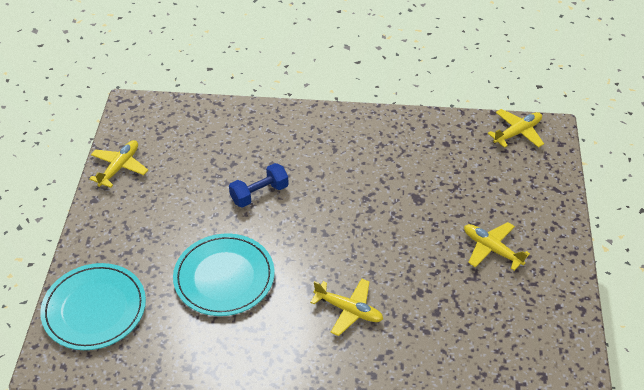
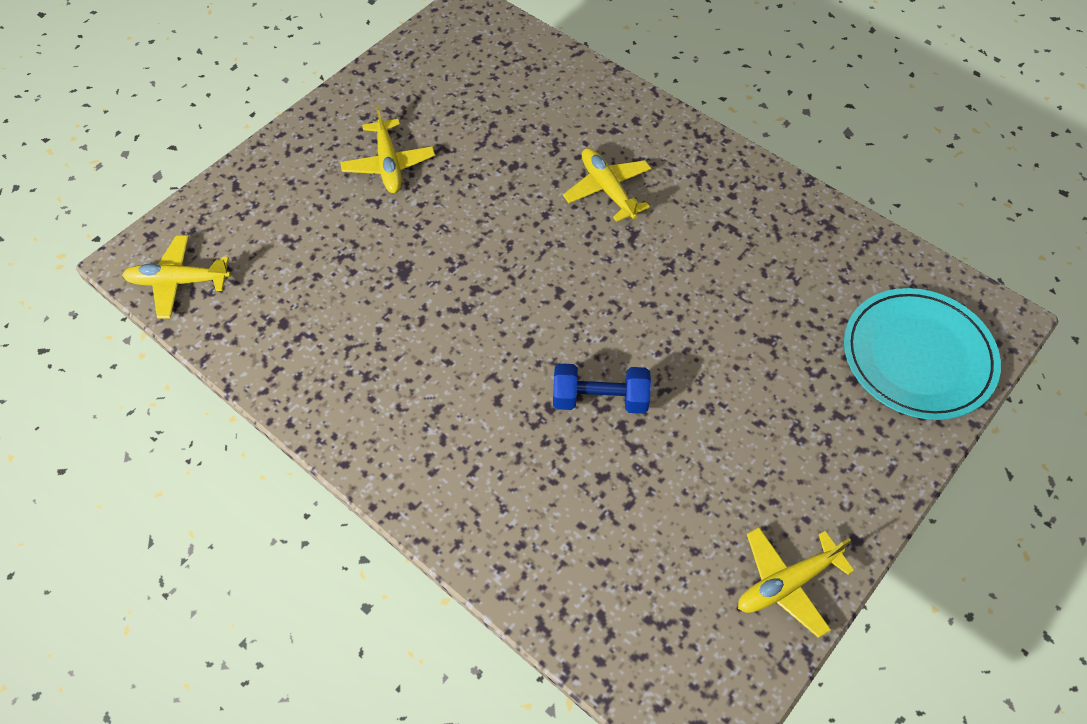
camera: 145 degrees left, 10 degrees up
(224, 277) = (727, 306): turquoise plate -> none

